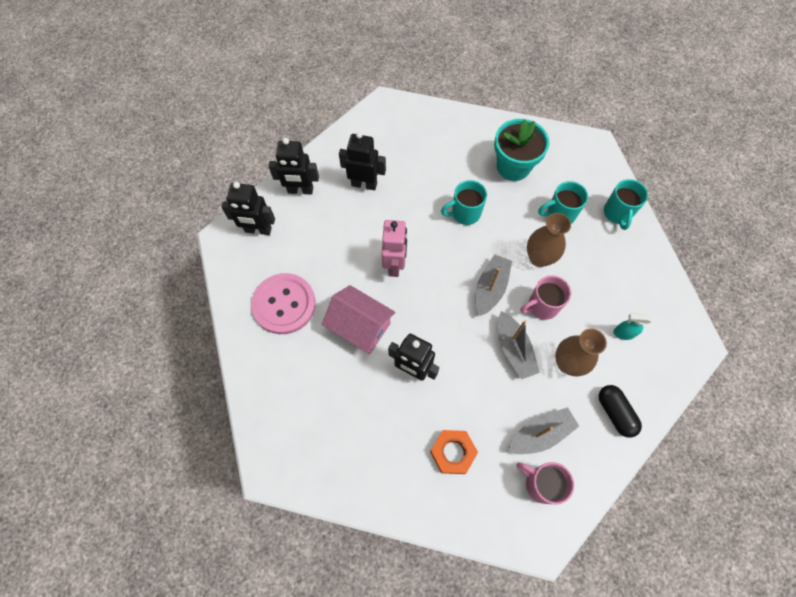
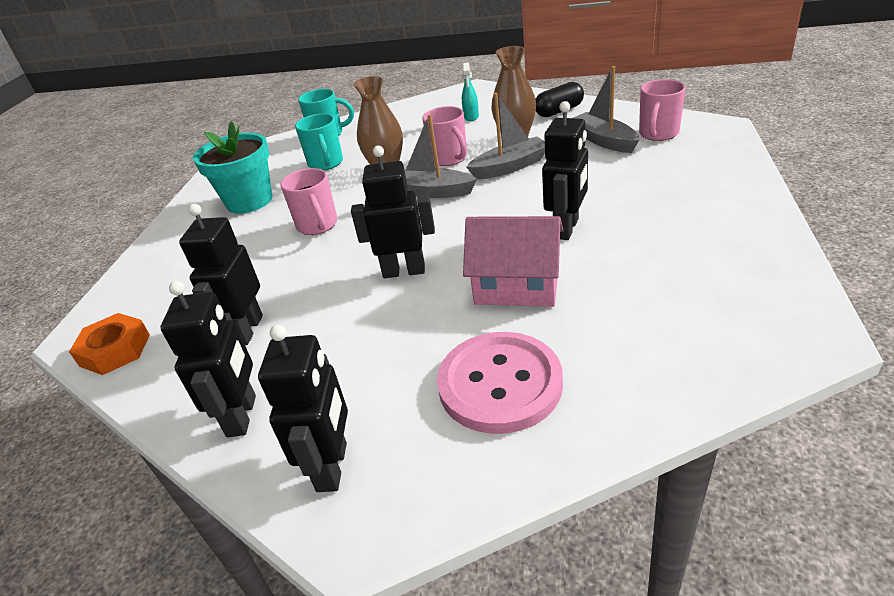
camera: 90 degrees left, 30 degrees down
(360, 326) = (517, 286): pink house -> pink house turned 75 degrees clockwise
(395, 265) = (404, 271): pink robot -> black robot
(453, 452) = (660, 184): orange nut -> orange nut (115, 350)
(464, 213) = (318, 225): turquoise mug -> pink mug

